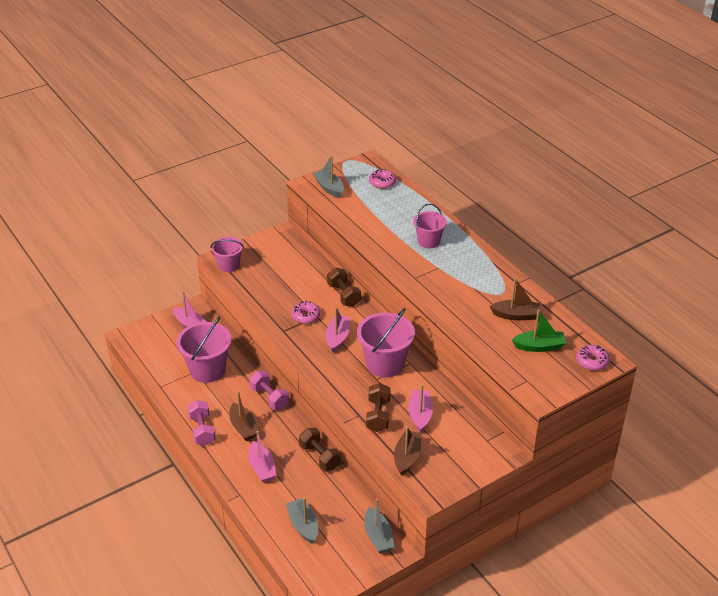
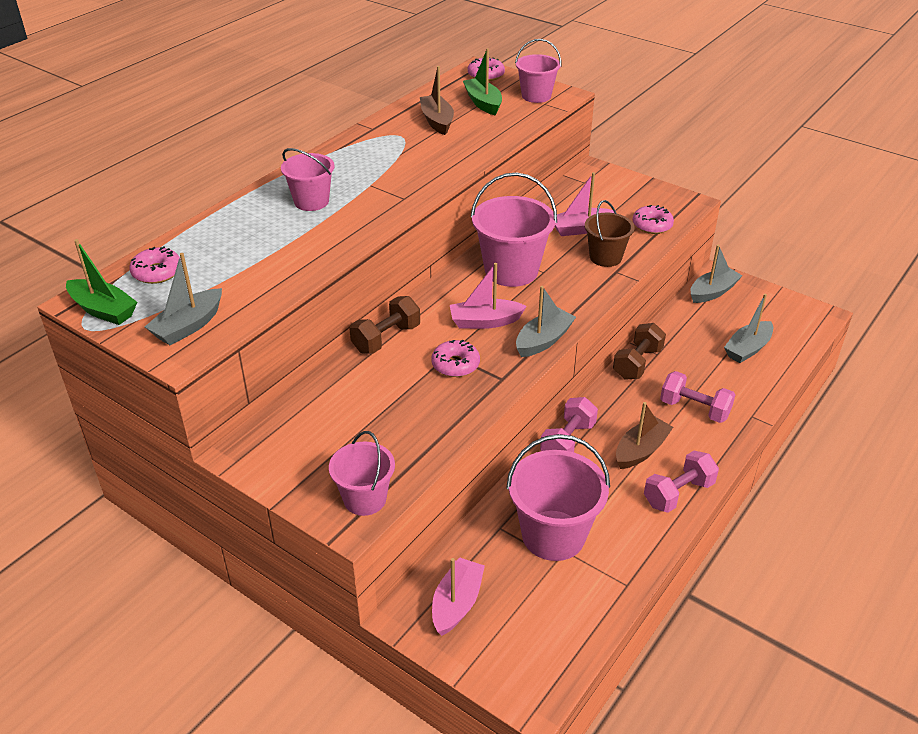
camera: 110 degrees left, 0 degrees up
(262, 468) = (694, 409): pink boat -> pink dumbbell
(306, 357) = (543, 340): none -> grey boat
(357, 166) = (103, 310): none -> green boat
(378, 415) = (605, 257): brown dumbbell -> brown bucket
(407, 457) = (652, 225): brown boat -> pink donut
(542, 379) = (536, 96): none -> pink bucket

